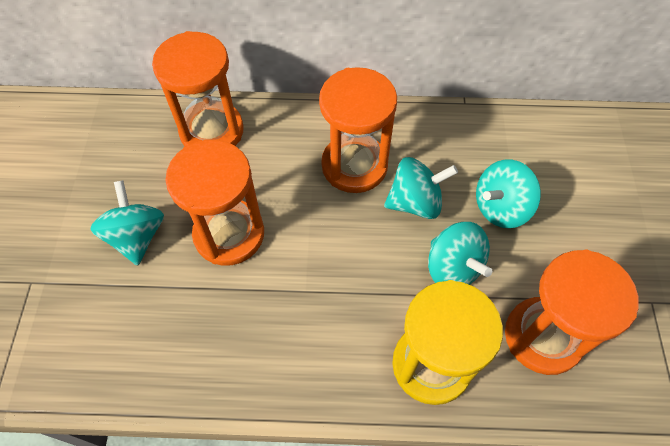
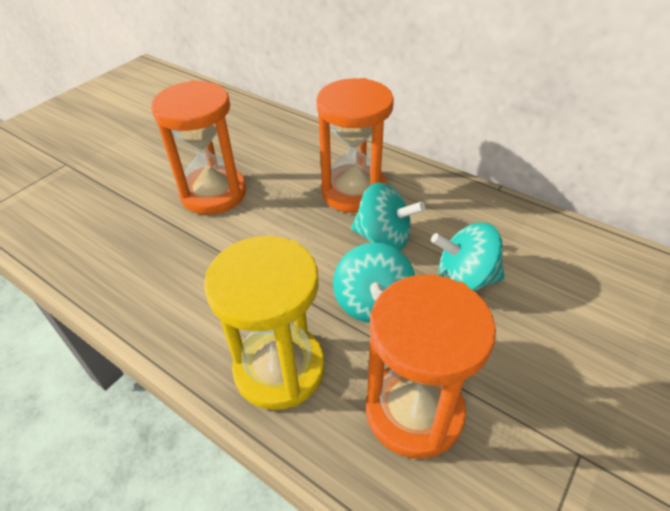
camera: 35 degrees right, 15 degrees down
(137, 236) = (153, 167): turquoise spinning top -> none
(212, 131) = (267, 129): orange hourglass -> none

